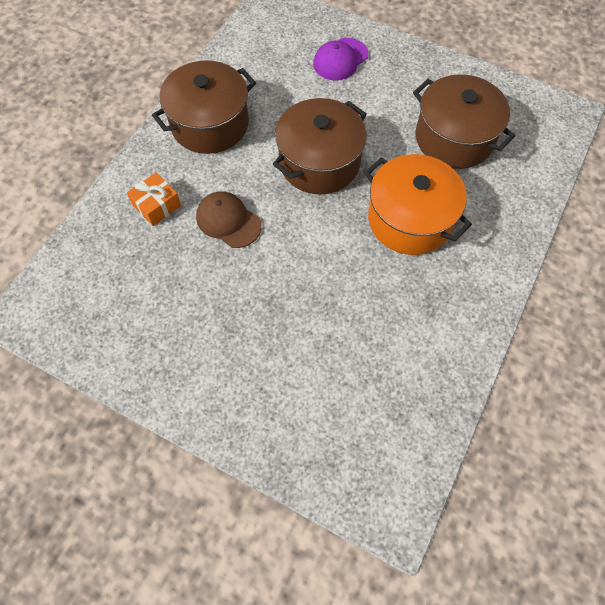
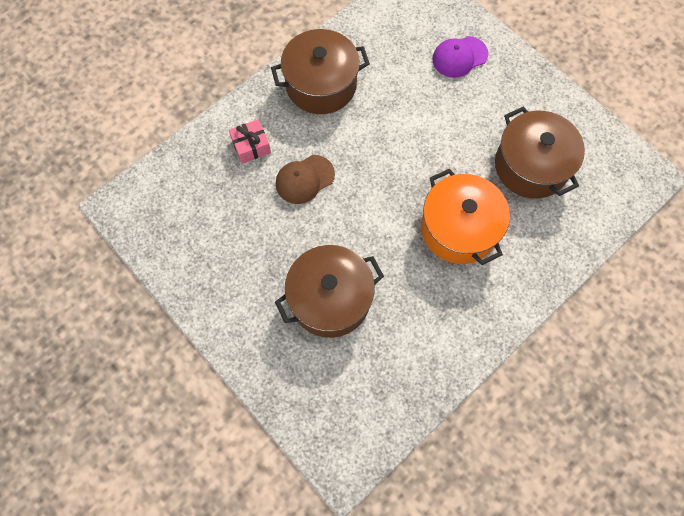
camera: 20 degrees right, 5 degrees up
(157, 205) = (251, 146): orange gift -> pink gift
(228, 221) = (304, 179): brown cap -> brown cap turned 90 degrees counterclockwise
(319, 162) = (401, 151): brown pot -> brown pot (330, 299)

